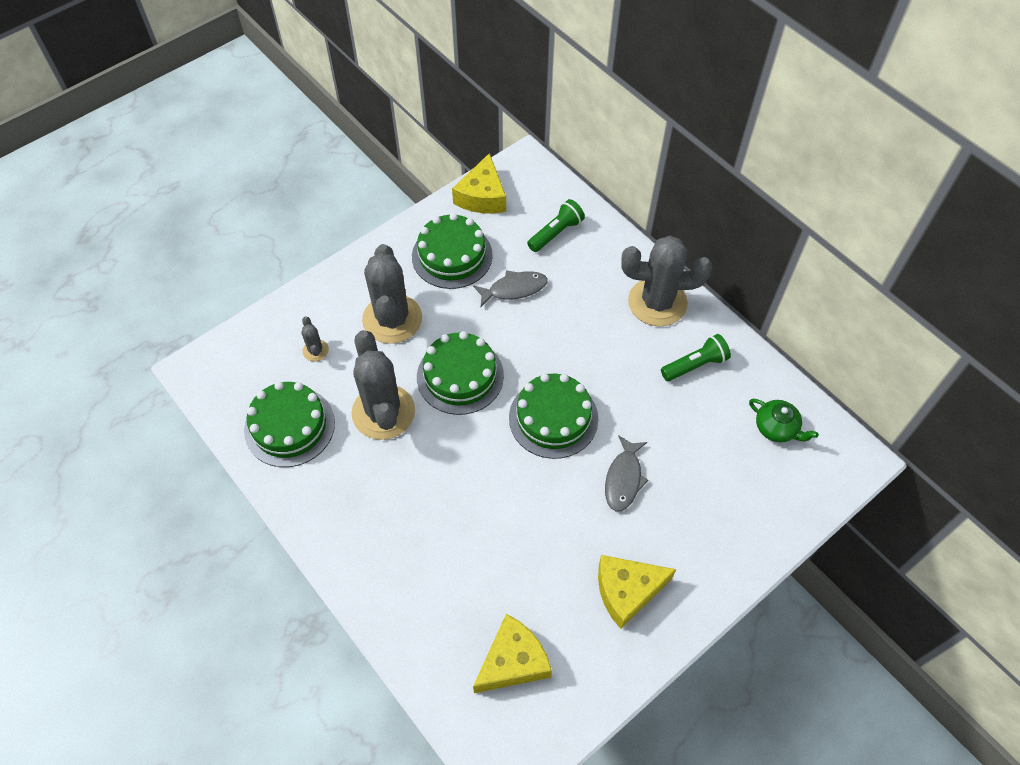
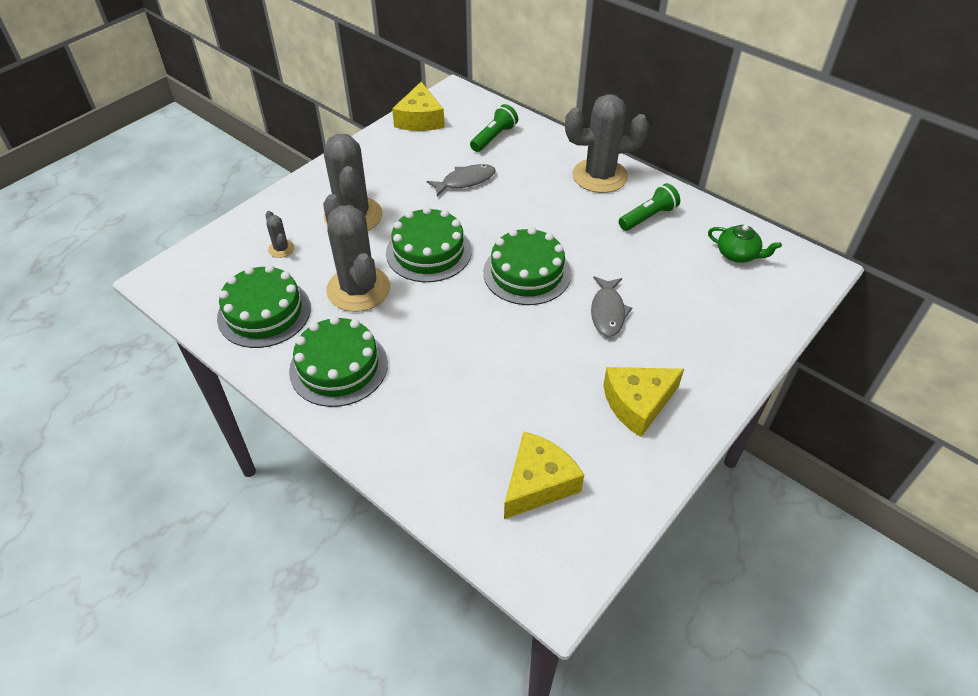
camera: 10 degrees left, 10 degrees down
(452, 255) = (401, 163): green cake -> green cake (338, 367)

